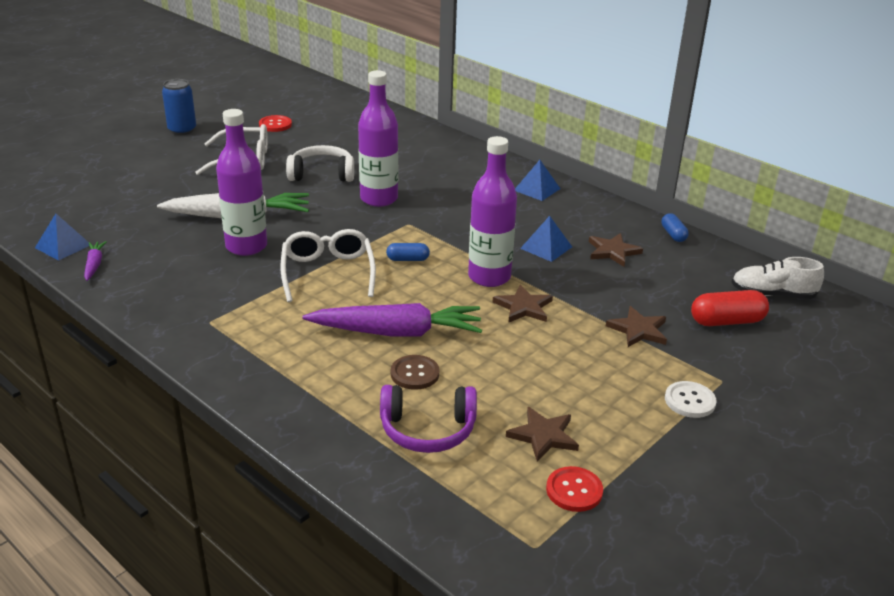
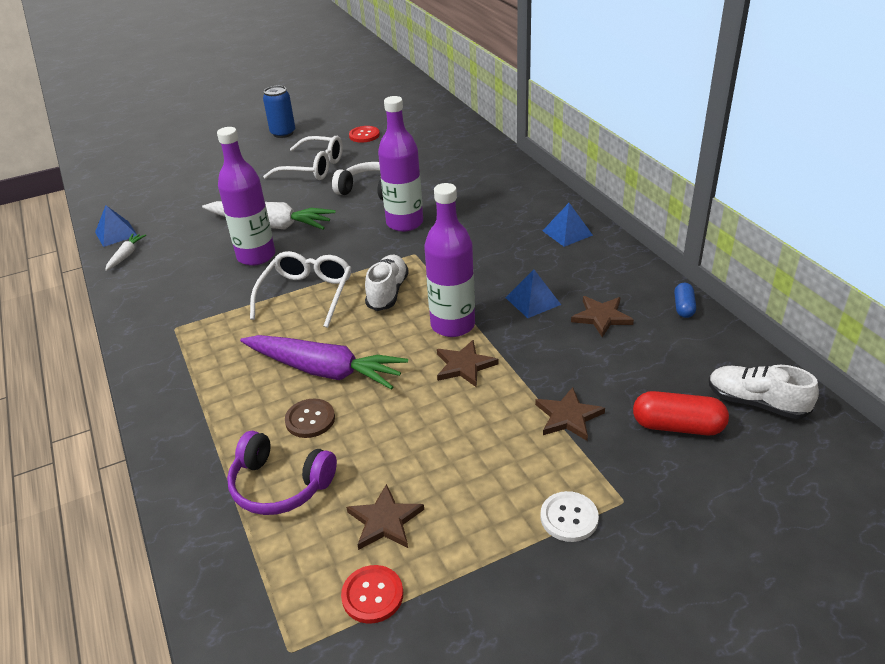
camera: 25 degrees right, 5 degrees up
(94, 265) = (126, 255): purple carrot -> white carrot
(408, 259) = (388, 292): blue capsule -> white shoe

